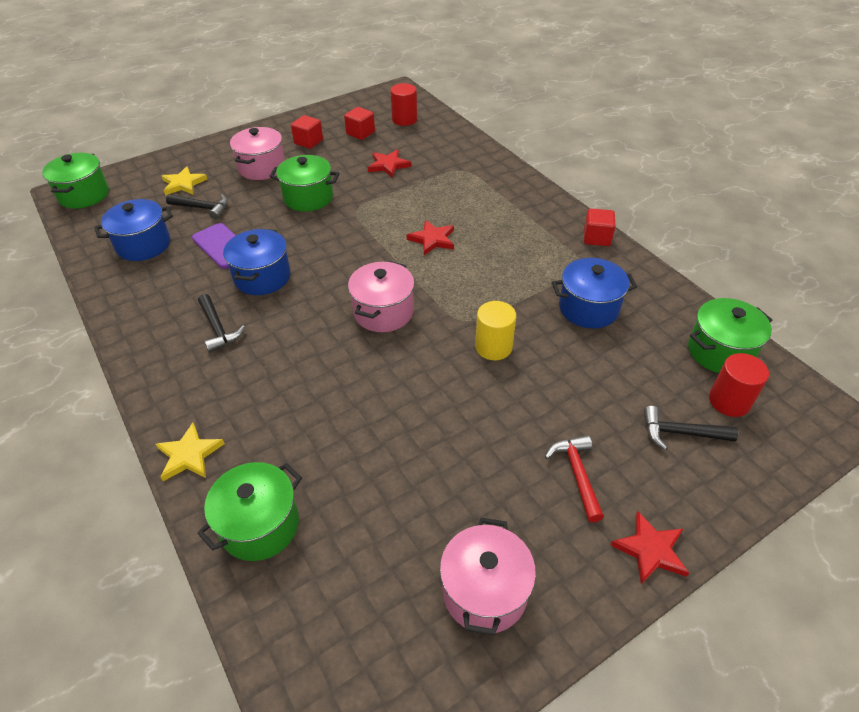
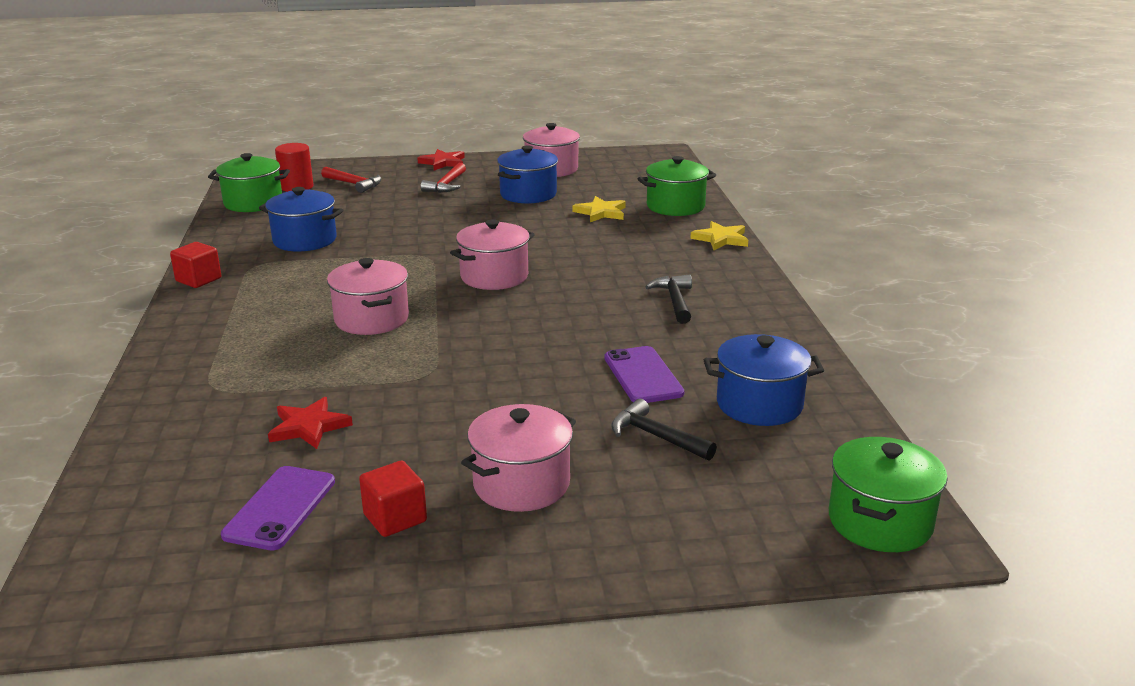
camera: 155 degrees left, 20 degrees down
(183, 184) = (680, 492): yellow star -> yellow star (601, 212)
(262, 277) = (605, 331): blue pot -> blue pot (528, 194)
(308, 198) = (480, 409): green pot -> none
(360, 133) = (280, 508): red cube -> purple phone
(404, 119) = (162, 515): red cylinder -> none
(432, 239) = (371, 319): red star -> pink pot
(493, 347) = (421, 238): yellow cylinder -> none
(680, 433) = (354, 184): black hammer -> red hammer

